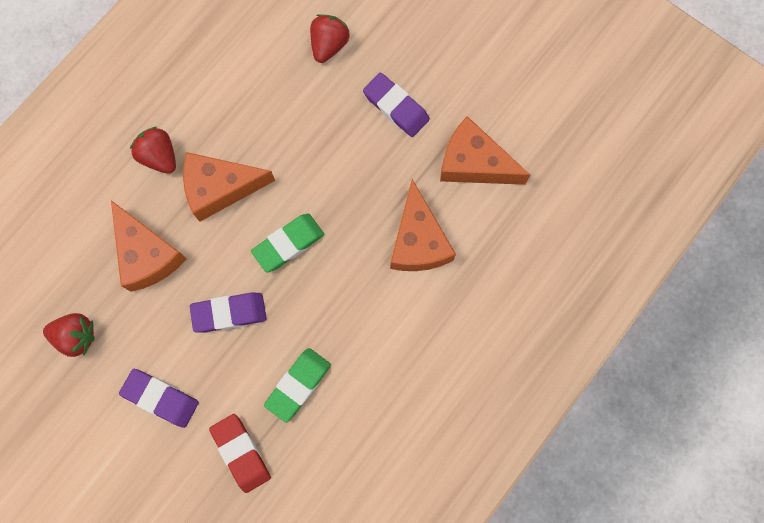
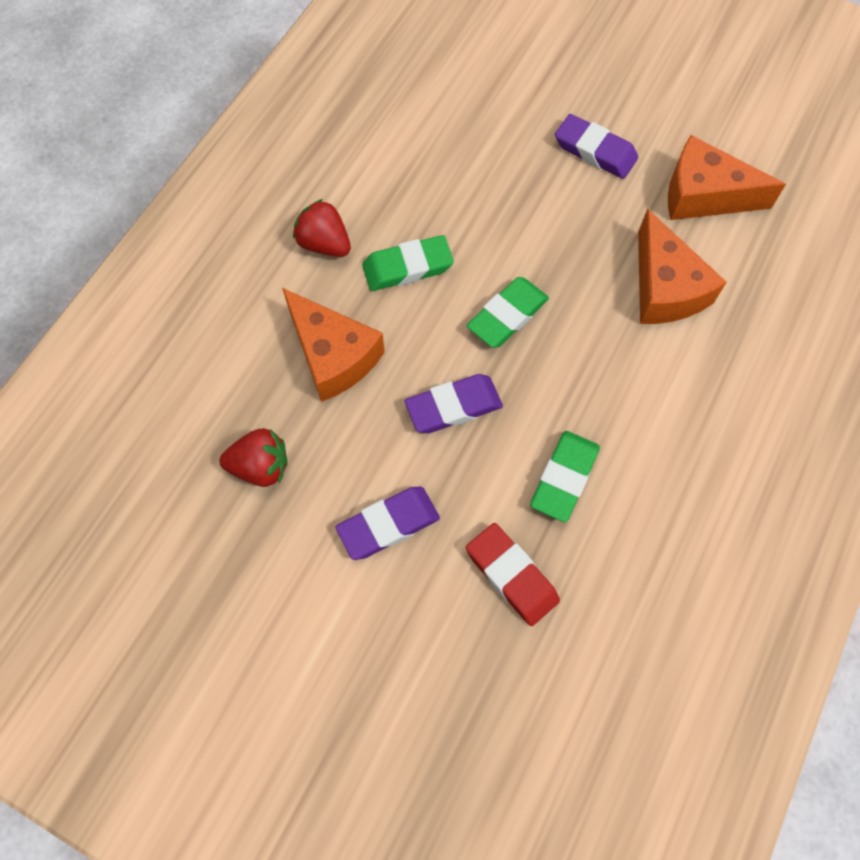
camera: 10 degrees left, 10 degrees down
(160, 398) = (388, 525): purple eraser -> purple eraser turned 45 degrees counterclockwise
(220, 188) = (407, 267): orange cheese -> green eraser
(329, 45) = (499, 100): red strawberry -> none

